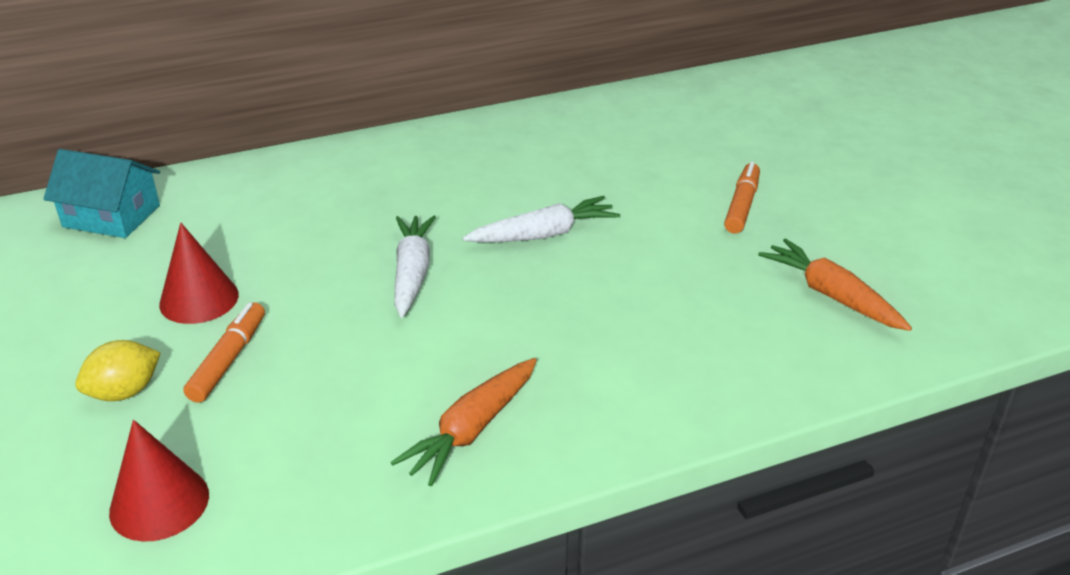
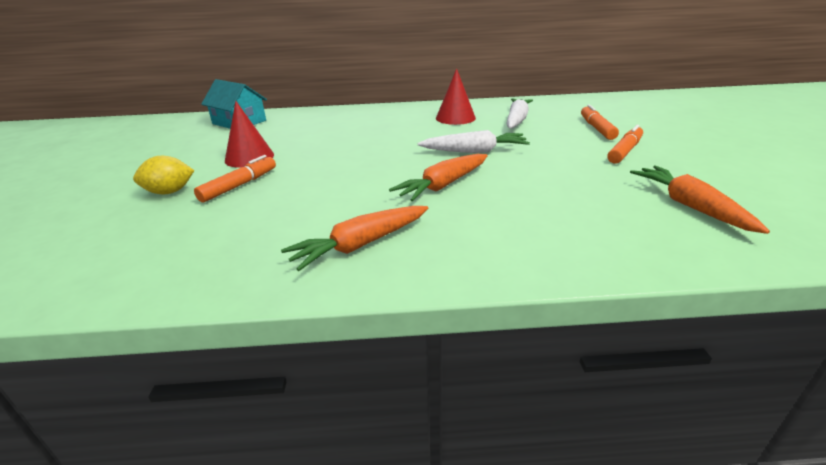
camera: 20 degrees right, 5 degrees down
(159, 503) = (128, 250): red cone -> red cone (455, 118)
(412, 273) = (379, 160): white carrot -> white carrot (517, 120)
(528, 309) = (443, 185): none -> orange carrot
(695, 161) = (596, 128): none -> orange marker

